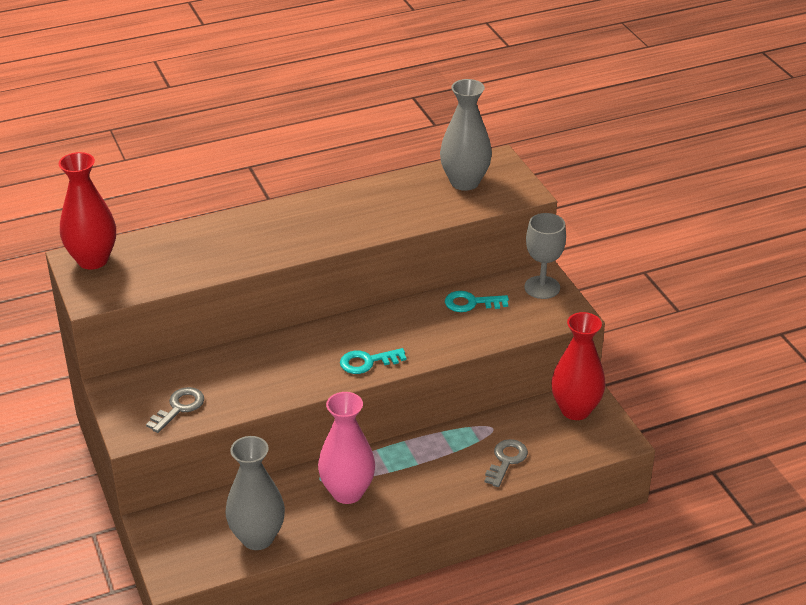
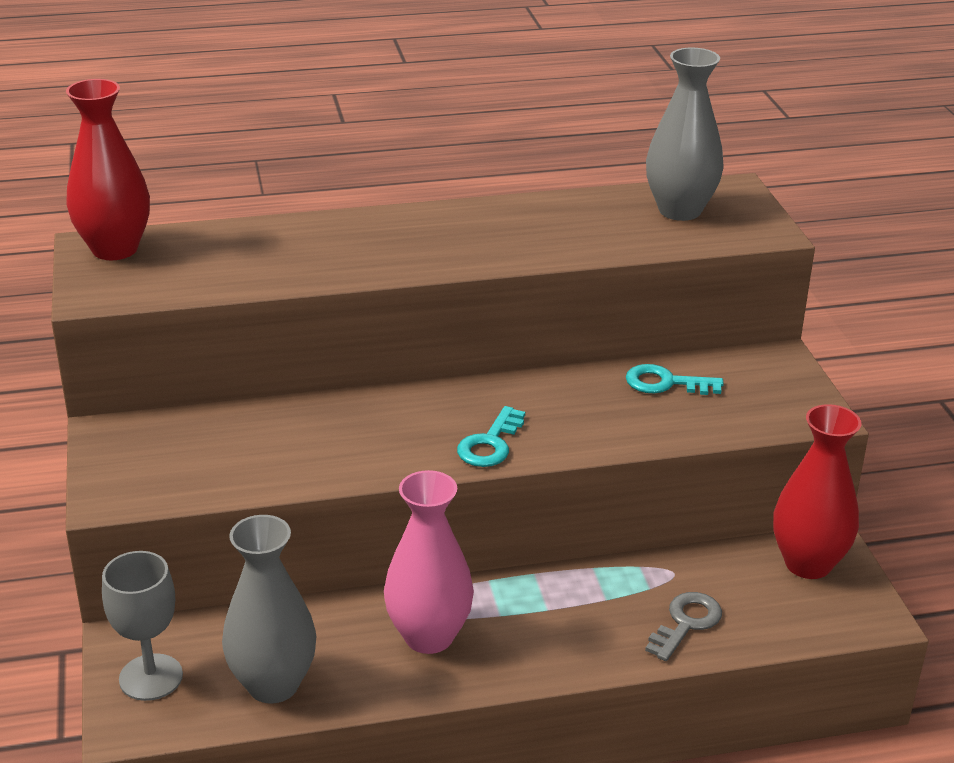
camera: 10 degrees right, 5 degrees down
(179, 408) = (191, 471): grey key -> none
(367, 362) = (490, 443): turquoise key -> turquoise key turned 60 degrees counterclockwise
(542, 287) = (778, 375): grey goblet -> grey goblet (151, 677)

